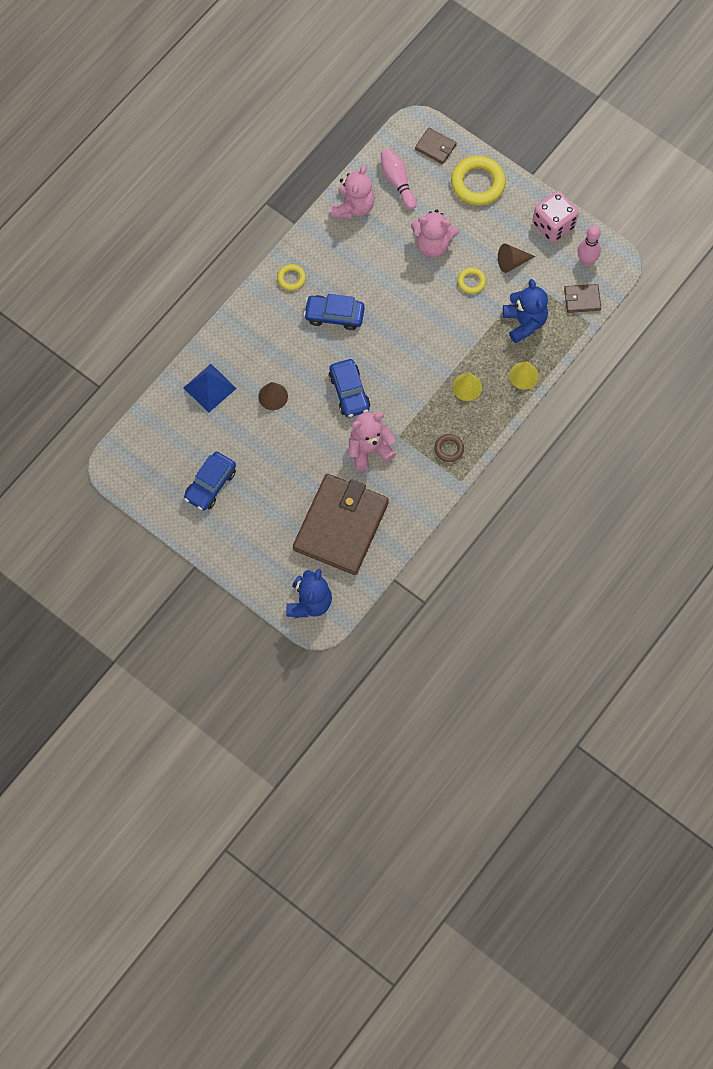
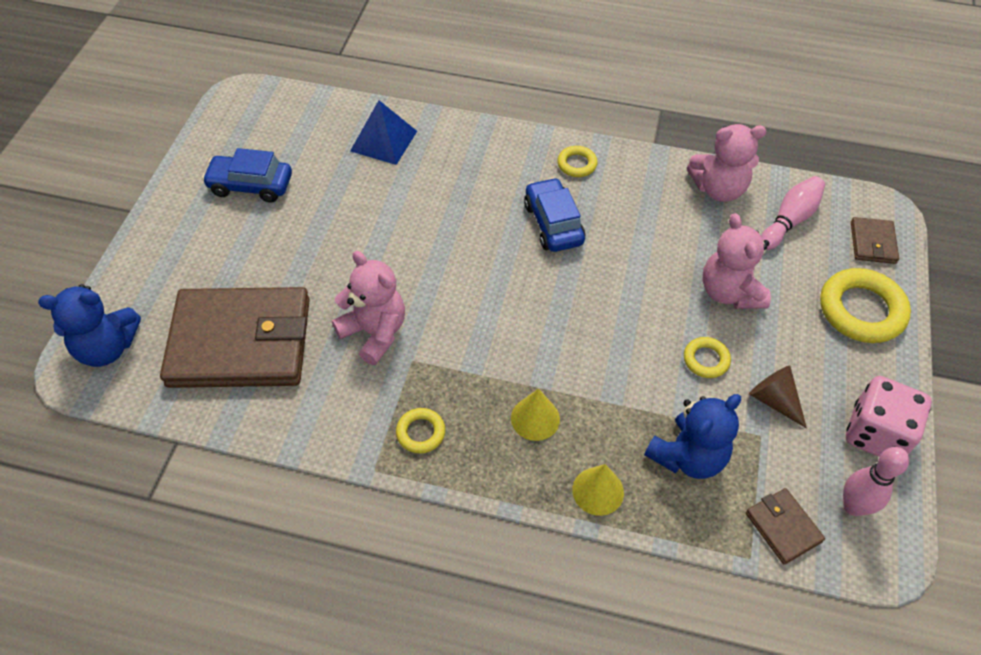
camera: 65 degrees right, 15 degrees down
(273, 396) = (403, 202): brown cone -> none
(349, 392) = (450, 279): blue car -> none
(449, 449) = (420, 433): brown ring -> yellow ring

